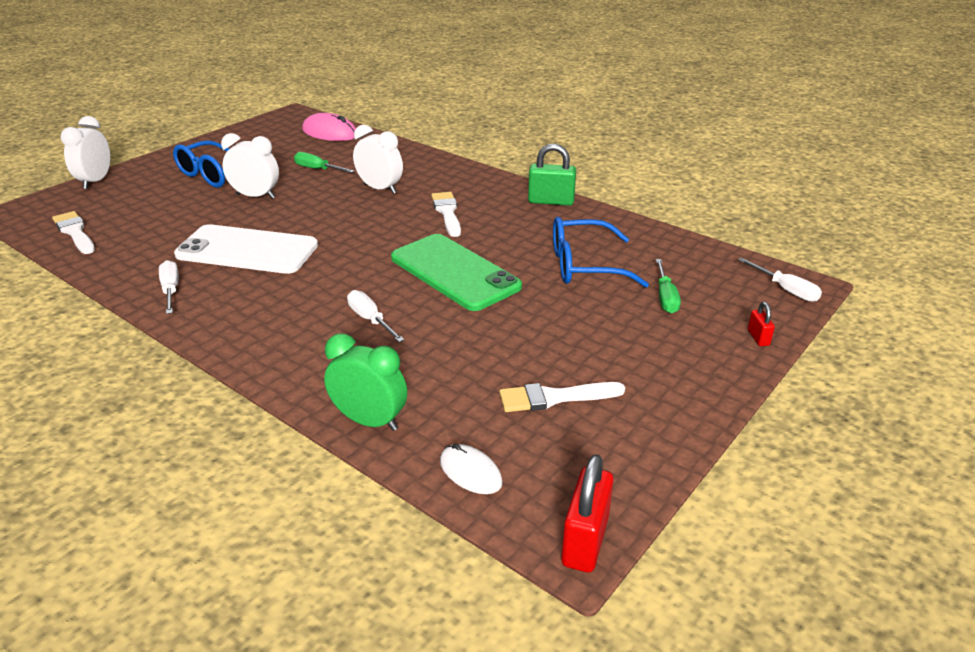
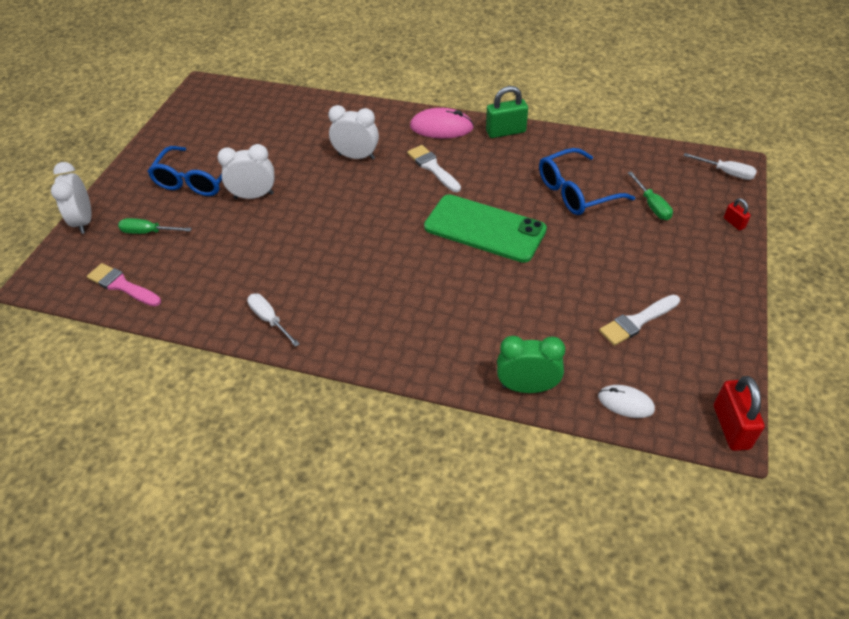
camera: 20 degrees left, 15 degrees up
(75, 232) = (122, 285): white brush -> pink brush
(247, 250) = (298, 258): white phone -> none
(317, 169) = (283, 149): green screwdriver -> green screwdriver (148, 232)
(330, 132) = (258, 101): pink mouse -> pink mouse (441, 127)
(370, 320) = (456, 296): white screwdriver -> none

